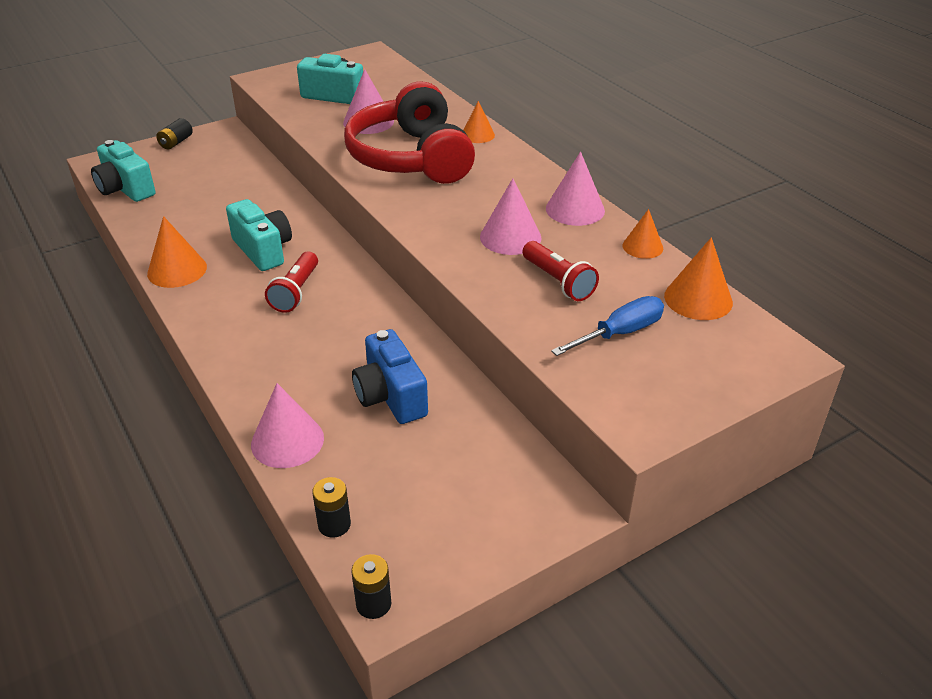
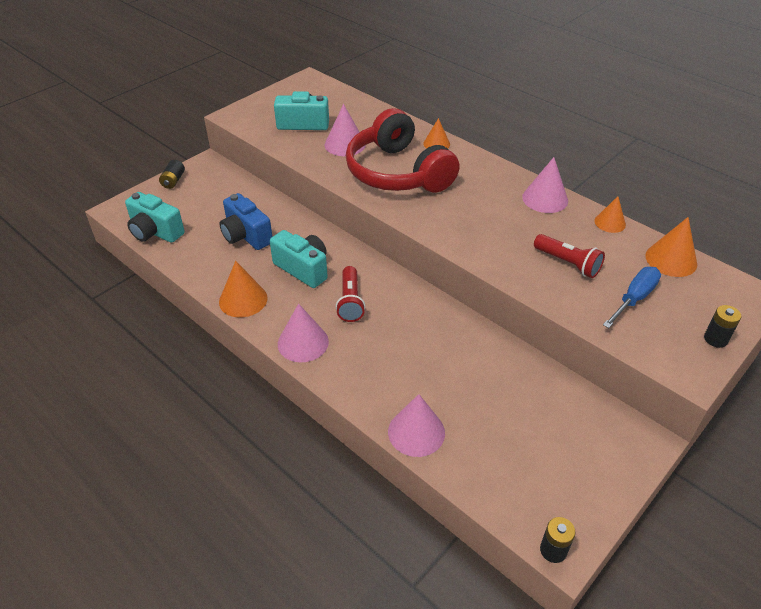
camera: 15 degrees left, 5 degrees up
(334, 525) = (490, 493): black battery -> black battery (715, 339)
(390, 396) = (472, 377): blue camera -> blue camera (246, 235)
(510, 237) = (512, 231): pink cone -> pink cone (303, 342)

